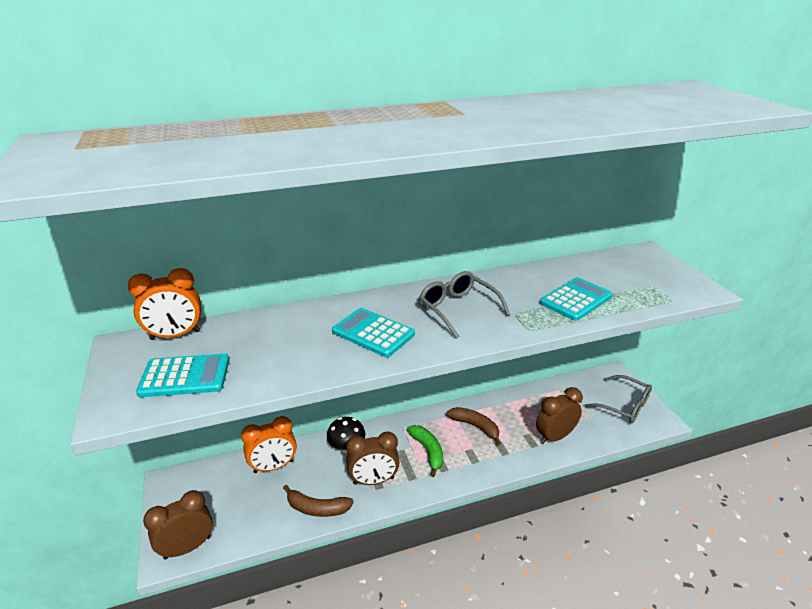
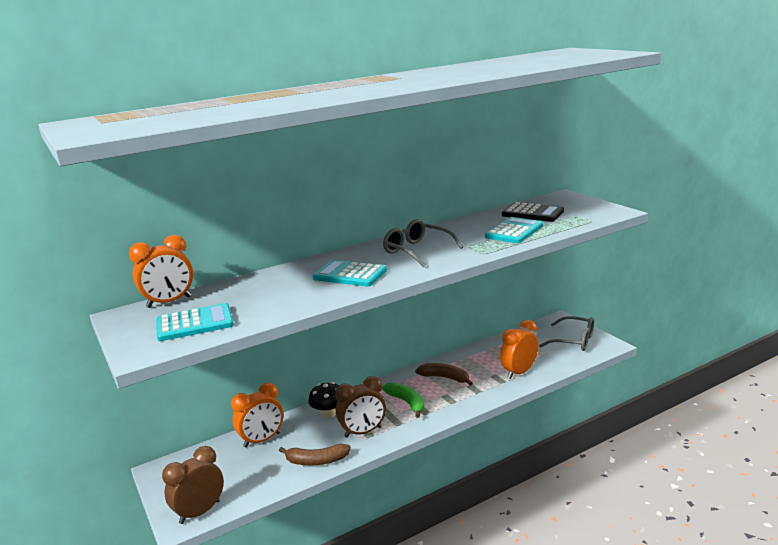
camera: 10 degrees left, 10 degrees down
(554, 436) = (519, 372): brown clock -> orange clock
(604, 274) = (532, 213): none -> black calculator

